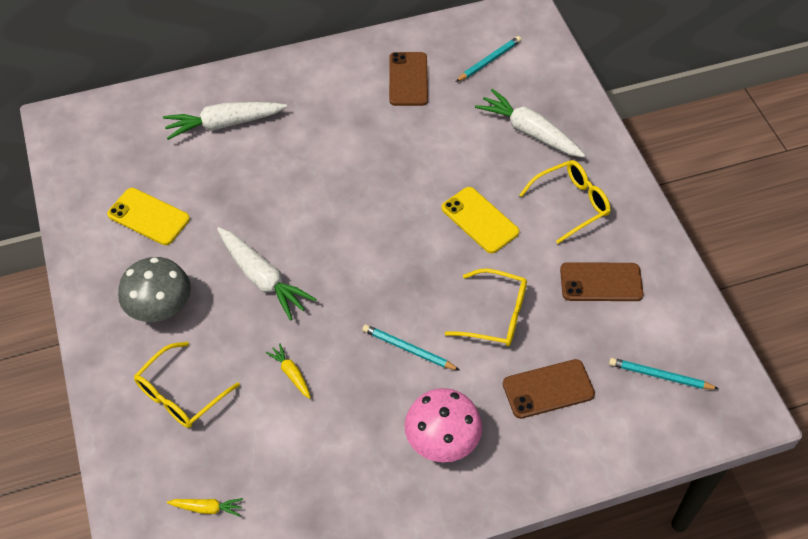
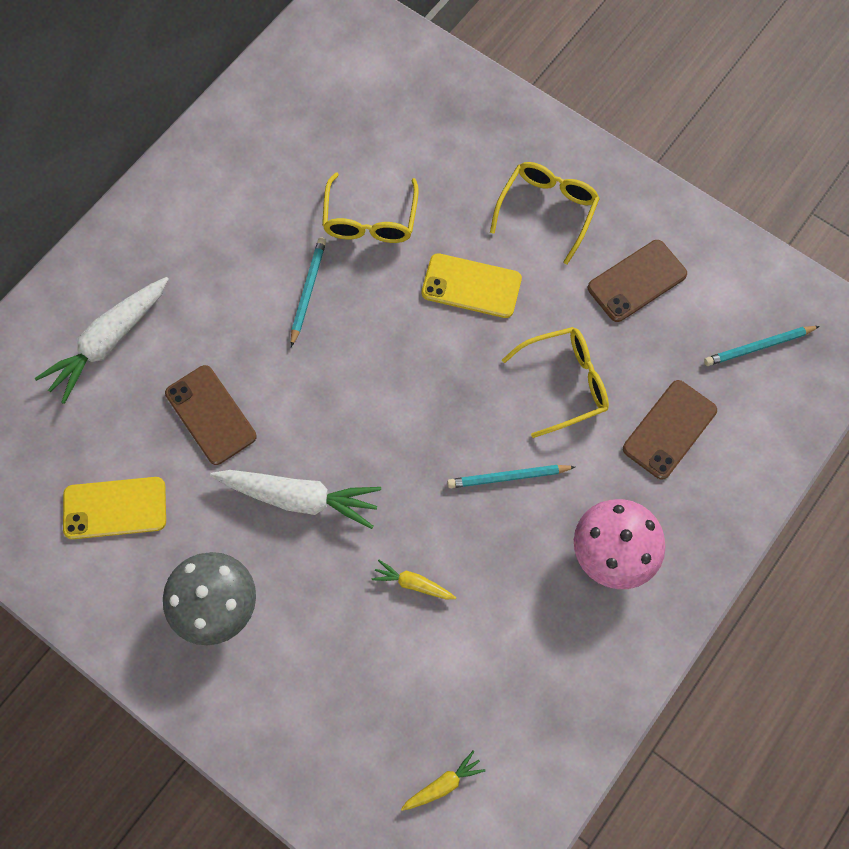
camera: 35 degrees left, 15 degrees up
(180, 395) = (318, 685): yellow glasses -> yellow glasses (370, 220)
(408, 79) = (272, 162): brown phone -> brown phone (211, 415)
(489, 61) = (342, 88): turquoise pencil -> turquoise pencil (308, 291)
(529, 132) = (446, 151): white carrot -> none

